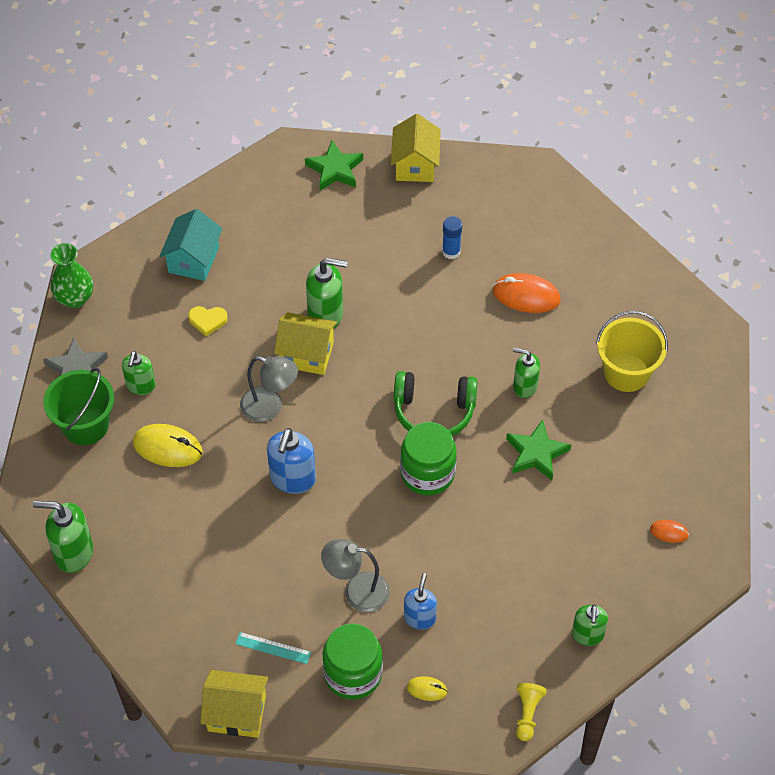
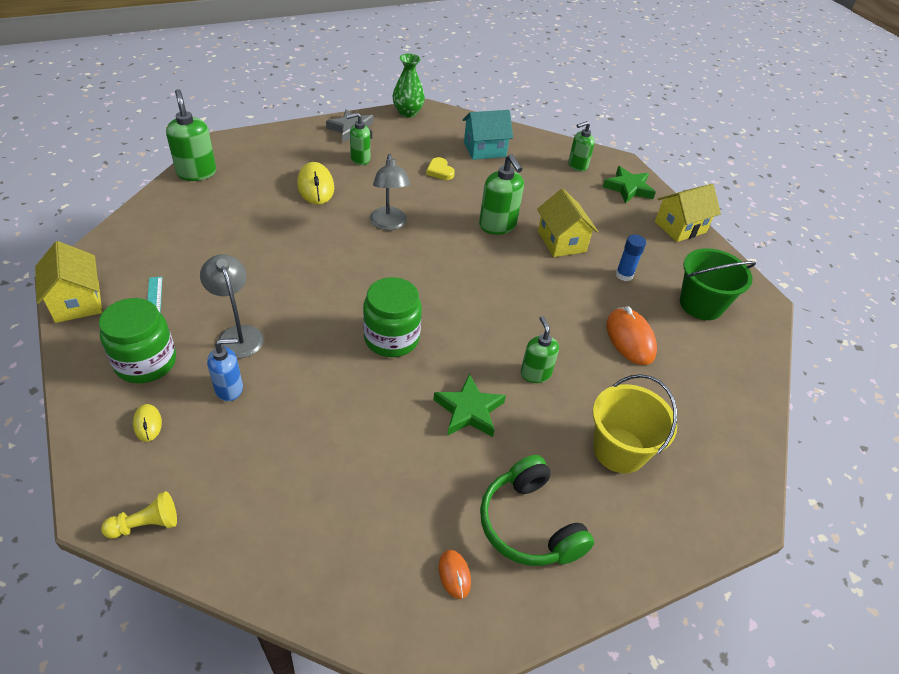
camera: 55 degrees right, 10 degrees down
(85, 425) = (309, 146): green bucket -> green bucket (701, 304)
(292, 479) = (330, 258): blue soap dispenser -> none
(307, 354) = (453, 227): yellow house -> yellow house (561, 241)
(434, 411) = (458, 320): green headphones -> green headphones (529, 524)
(587, 635) = (273, 544): green soap dispenser -> green soap dispenser (577, 166)

